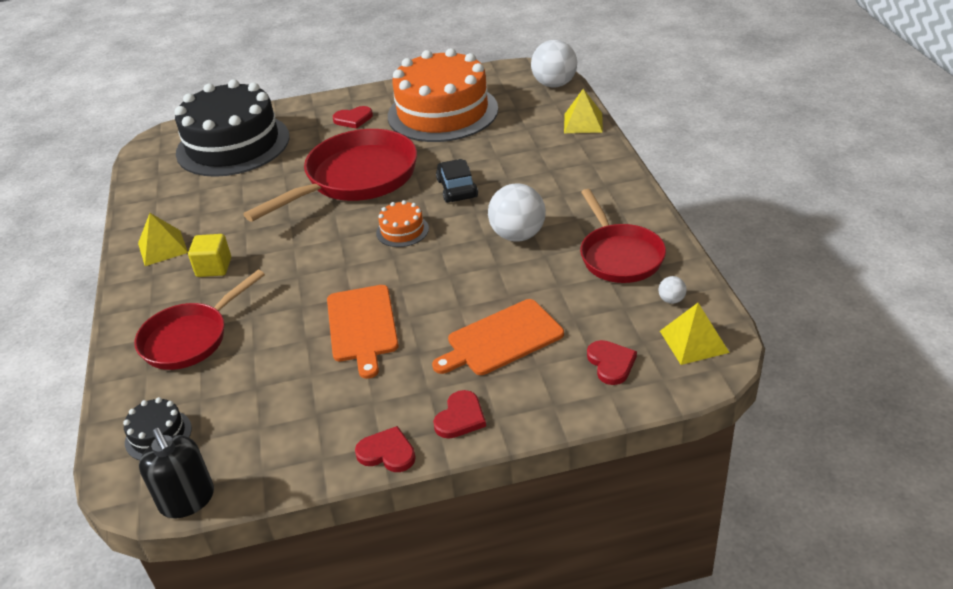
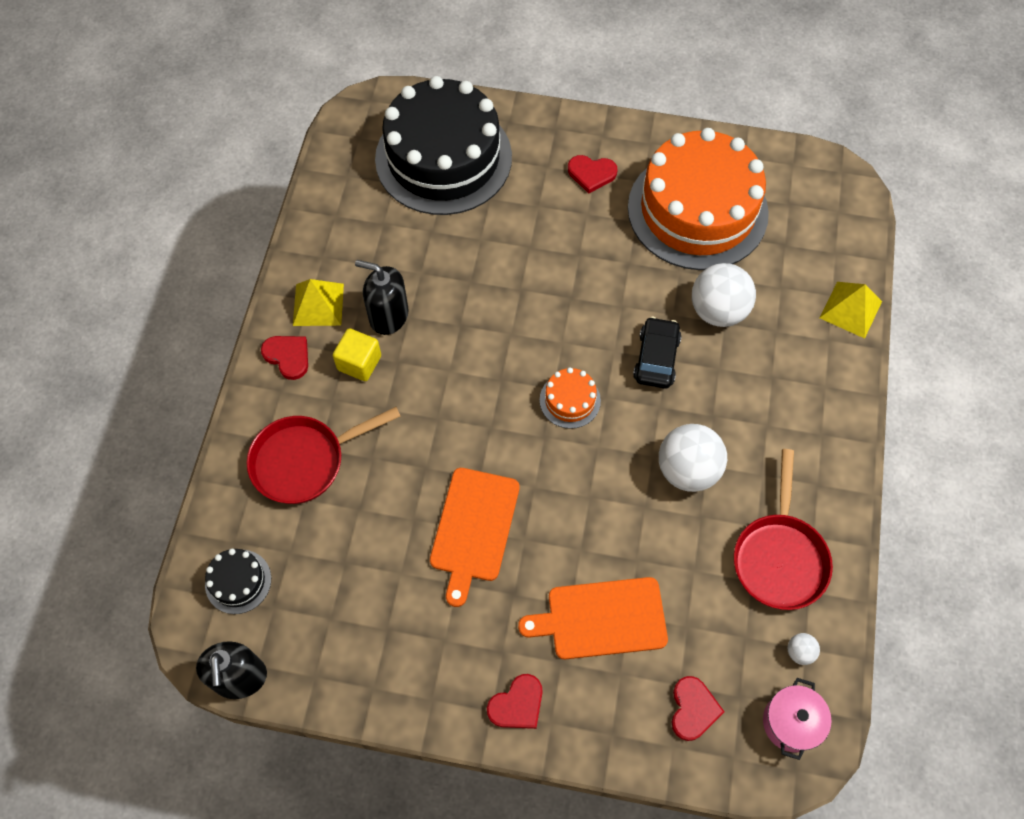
camera: 20 degrees right, 25 degrees up
(227, 235) = (388, 316): none -> black soap dispenser
(356, 179) = (554, 286): red pan -> none
(387, 452) = (433, 713): red heart -> red heart (288, 356)
(554, 84) = (851, 219): white ball -> white ball (718, 310)
(693, 341) = (791, 722): yellow pyramid -> pink pot

